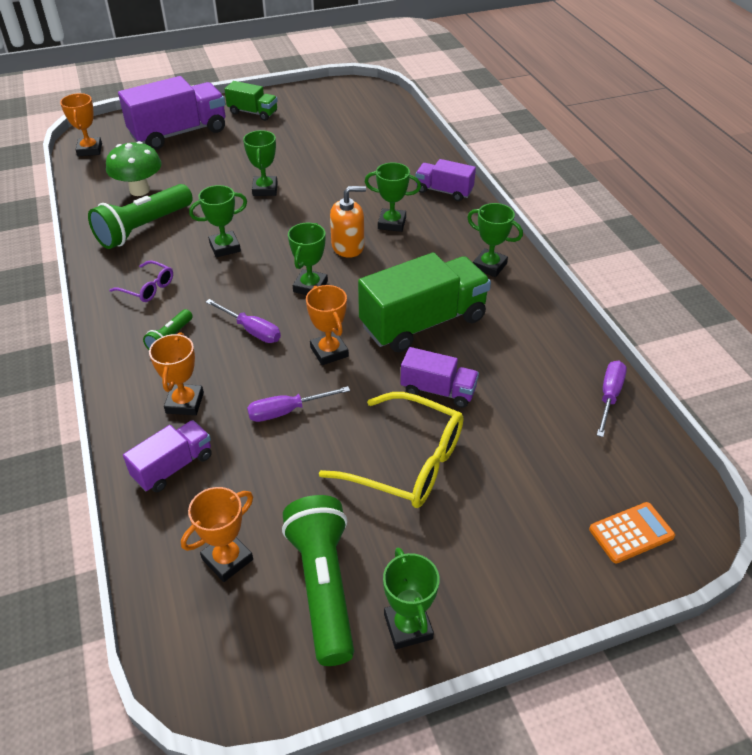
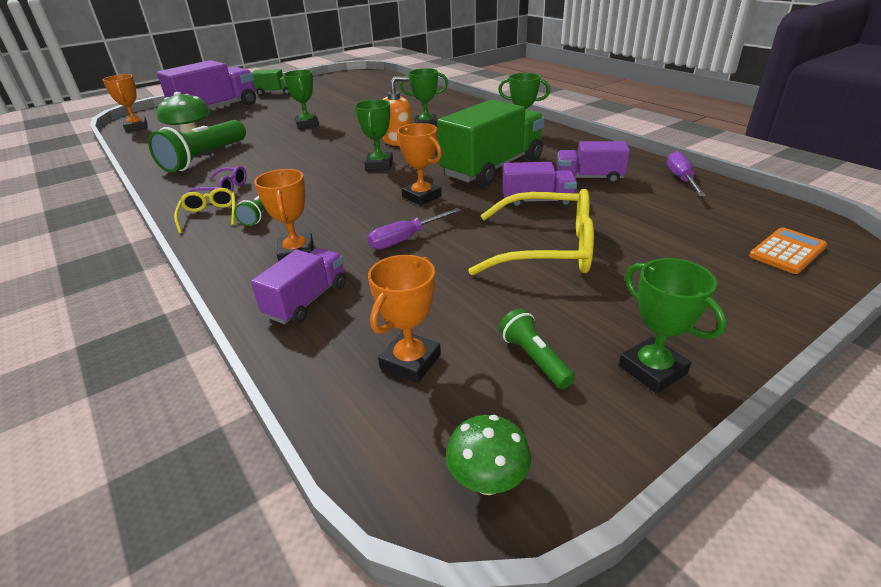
camera: 15 degrees left, 10 degrees down
(125, 326) = (210, 215): none -> yellow glasses
(225, 247) = (288, 157): green trophy -> none
(232, 681) = (487, 481): none -> green mushroom
(251, 330) = (340, 197): purple screwdriver -> none
(323, 586) = (534, 358): green flashlight -> green flashlight, size x0.48
(444, 191) = (456, 106): purple truck -> purple truck (589, 178)

